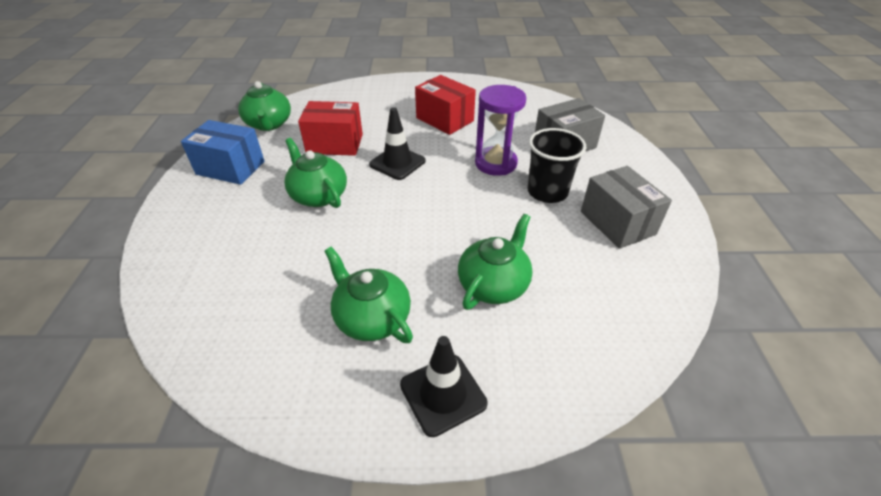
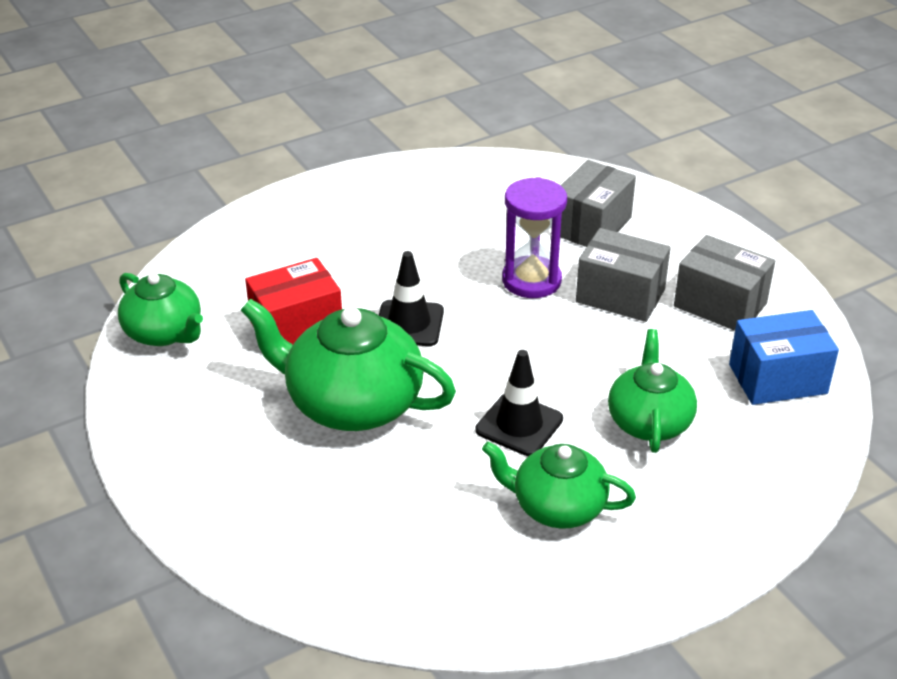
camera: 30 degrees left, 5 degrees down
(230, 168) = (186, 414): blue box -> blue box (777, 379)
(318, 195) = (352, 403): green teapot -> green teapot, size x1.58
(443, 394) = (688, 540): black traffic cone -> black traffic cone (519, 425)
(445, 119) = (411, 240): red box -> none
(547, 192) = (620, 296): black cup -> grey box

